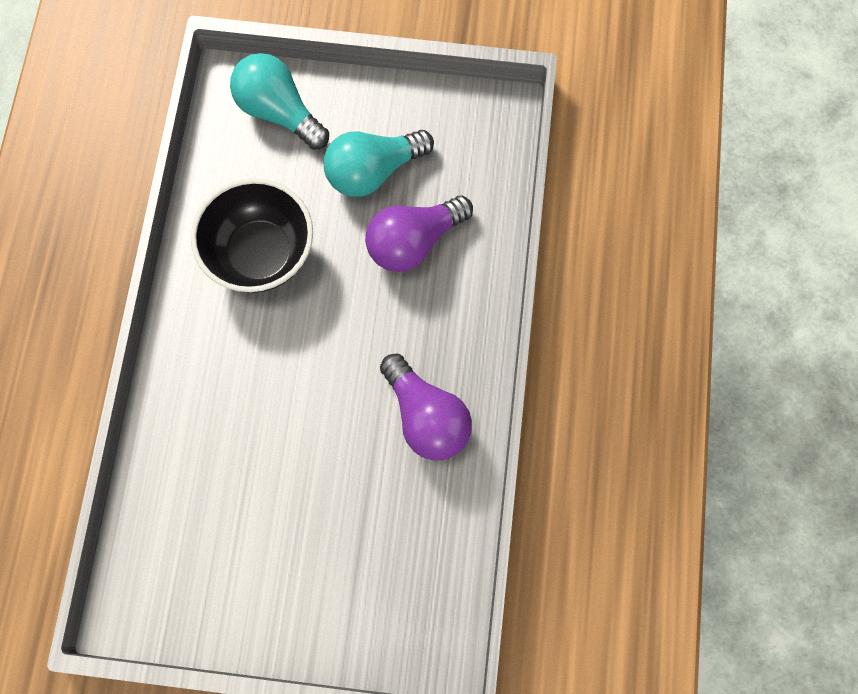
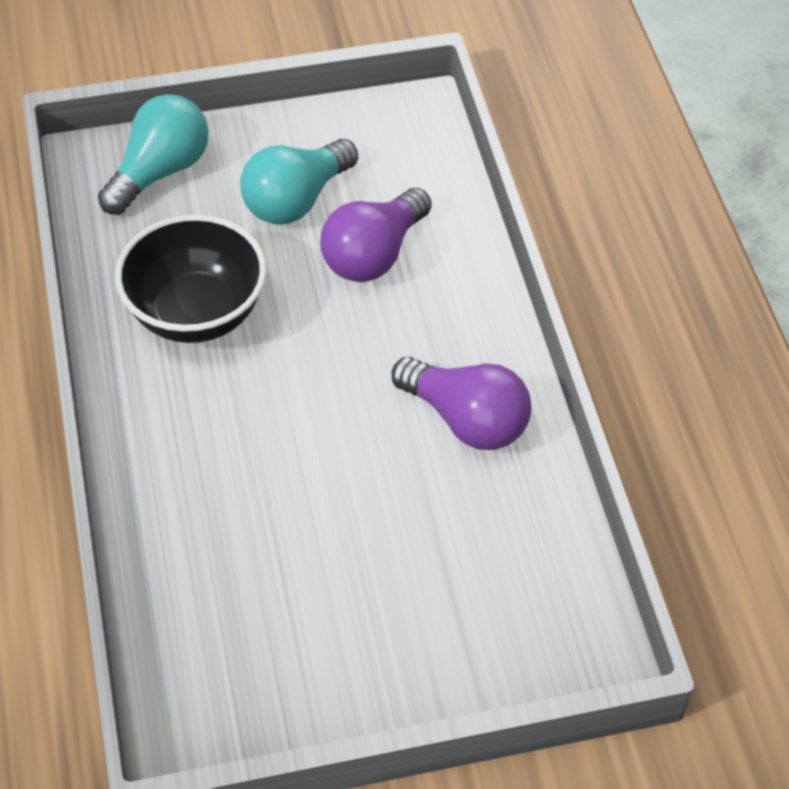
camera: 20 degrees left, 20 degrees down
(279, 112) = (160, 172): turquoise light bulb -> turquoise light bulb turned 105 degrees clockwise

